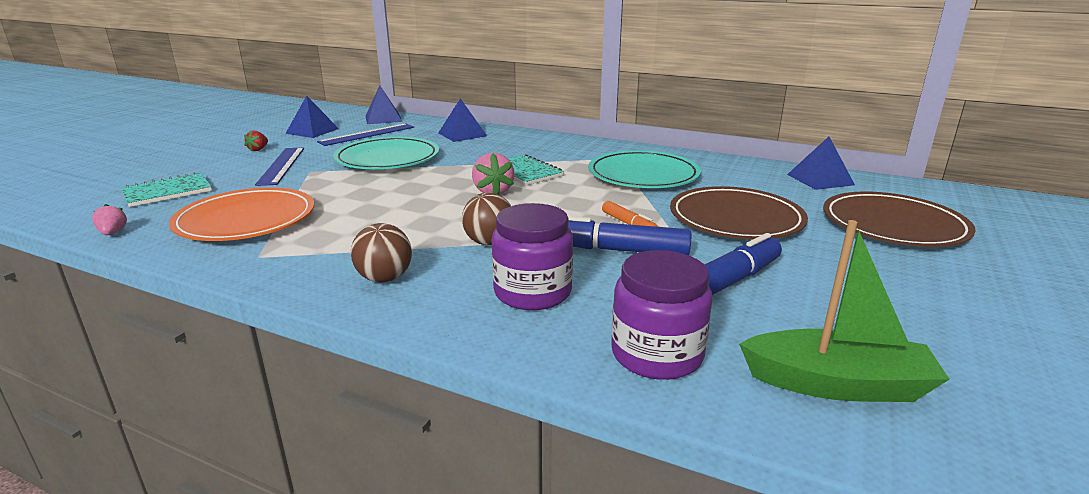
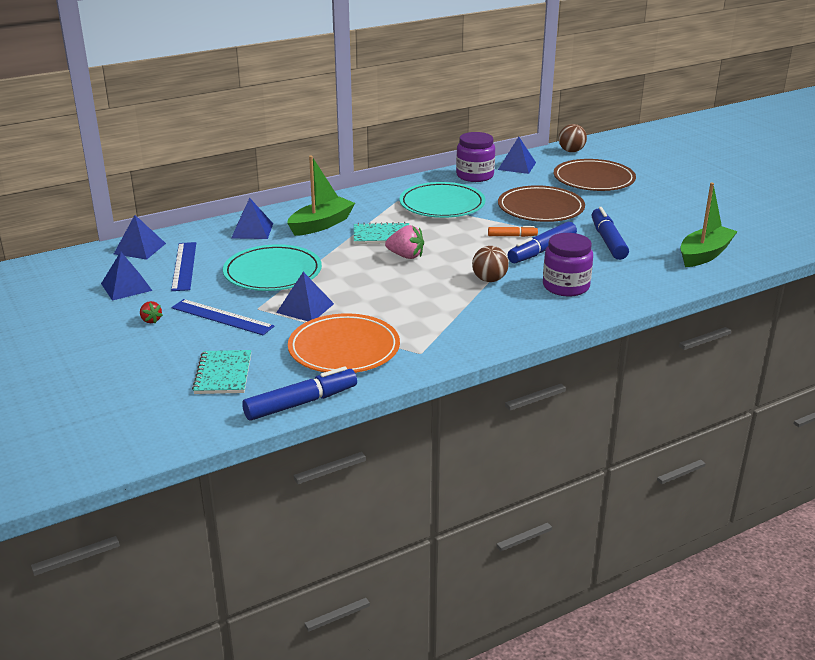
camera: 55 degrees left, 5 degrees up
(113, 233) = (301, 403): pink strawberry -> blue marker
(326, 185) = (305, 308): none -> blue pyramid
(384, 278) = (503, 320): brown ball -> brown ball (571, 151)
(511, 149) = (321, 224): none -> green boat
(657, 354) = (651, 278): purple jar -> purple jar (475, 176)

